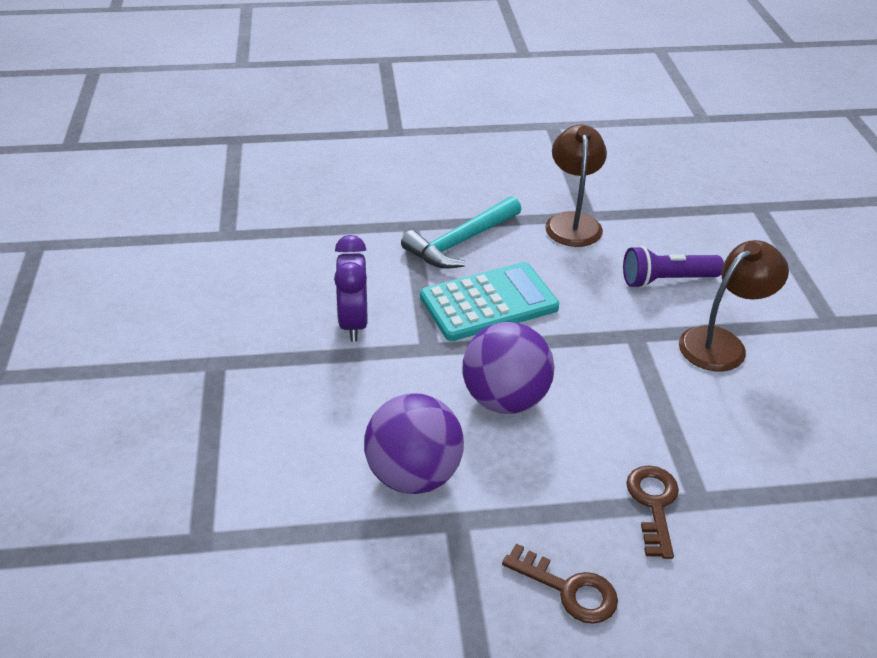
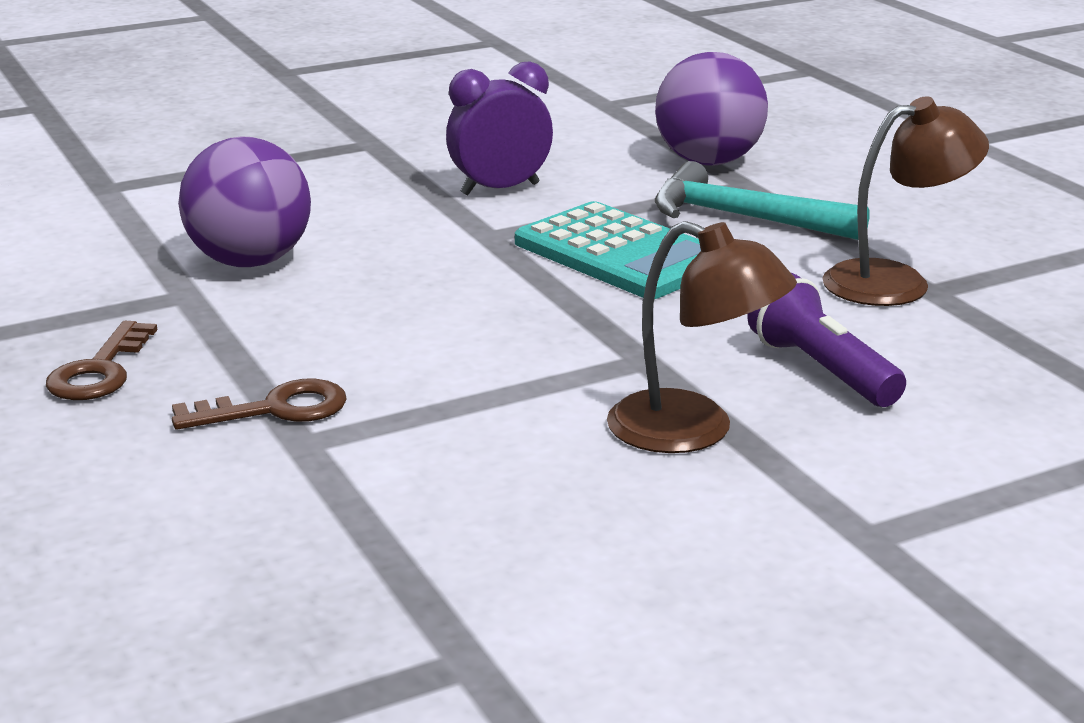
camera: 70 degrees right, 15 degrees down
(505, 399) = (422, 291): purple ball -> purple ball (708, 162)

